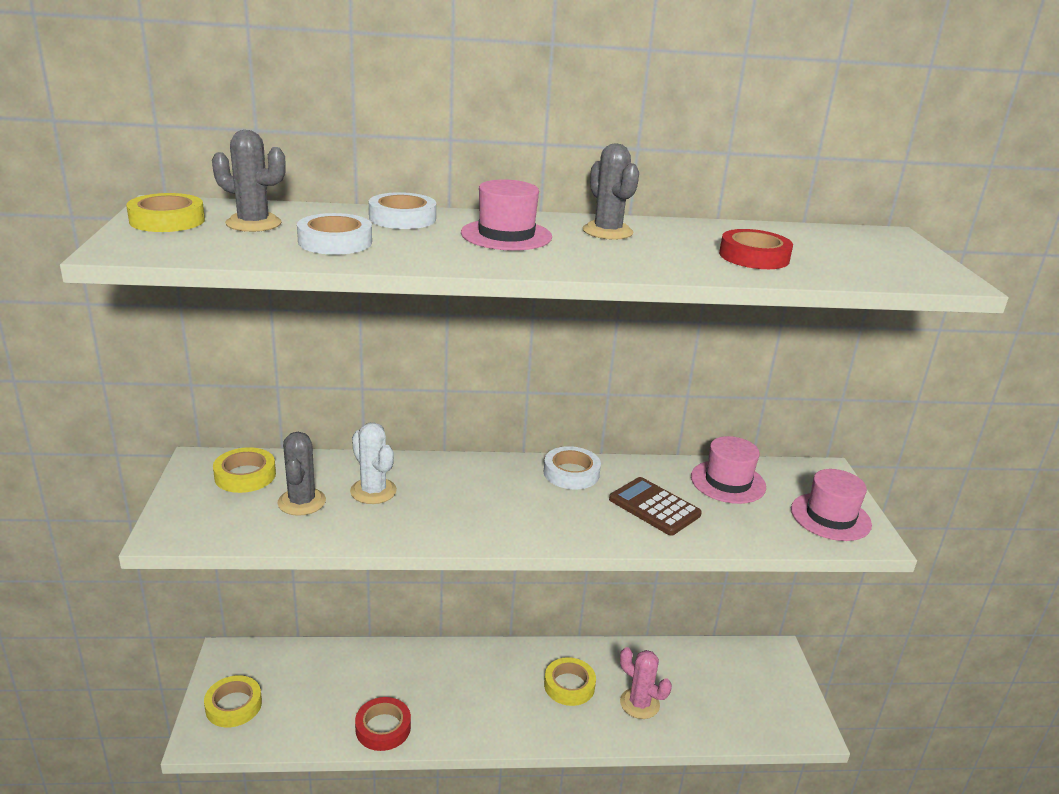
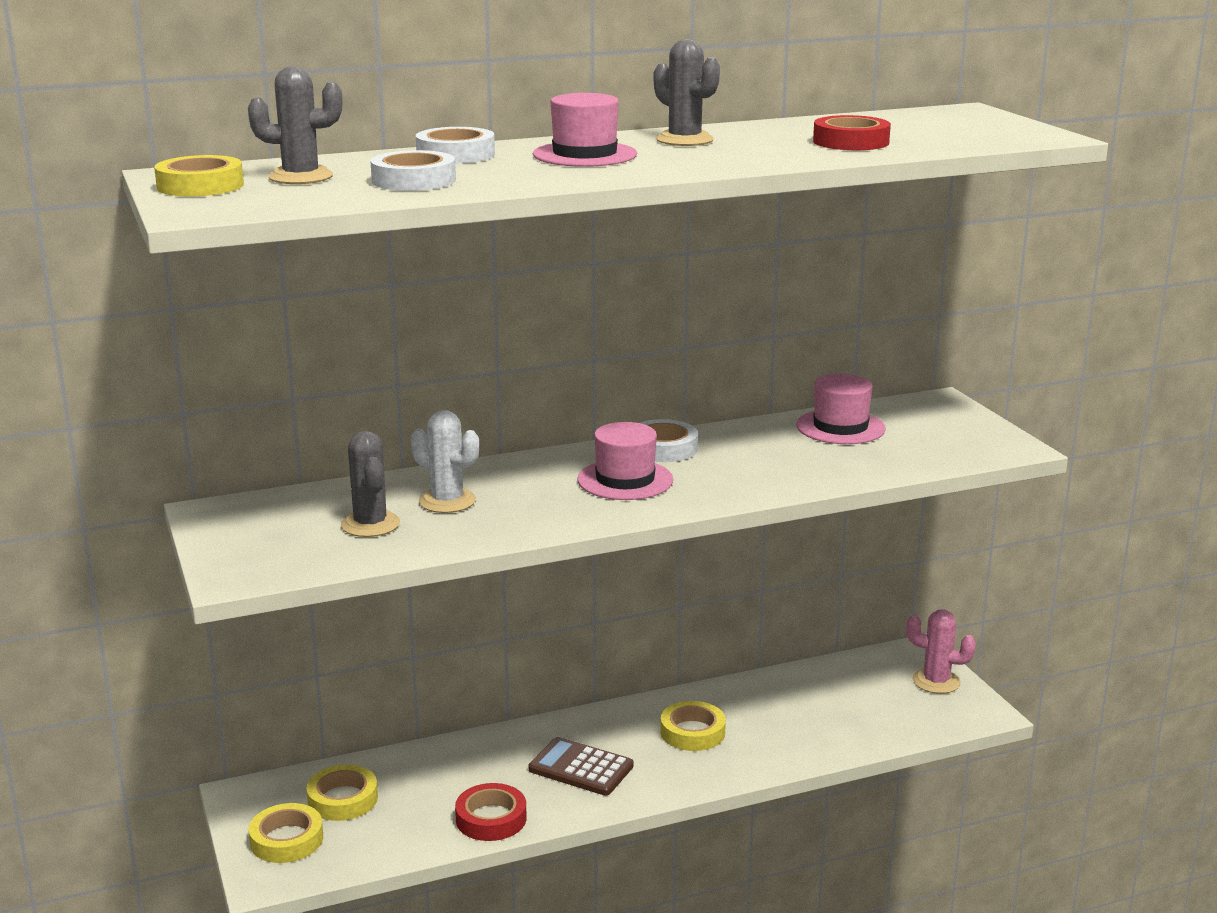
camera: 15 degrees left, 5 degrees down
(245, 475) = (279, 514): yellow tape -> yellow tape (343, 799)
(639, 703) = (783, 731): pink cactus -> pink cactus (936, 681)
(654, 507) = (775, 461): brown calculator -> brown calculator (581, 768)
(830, 517) = (964, 437): pink hat -> pink hat (625, 480)

